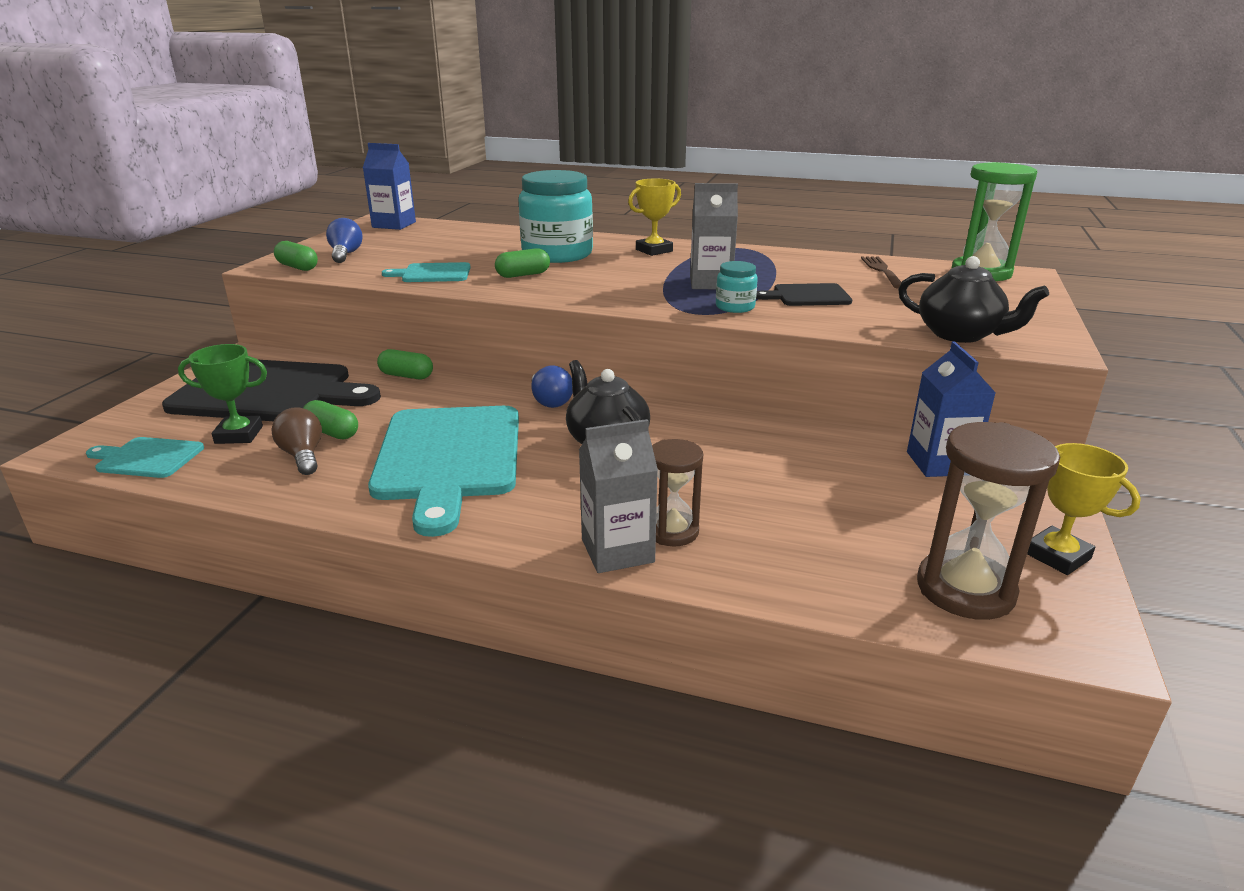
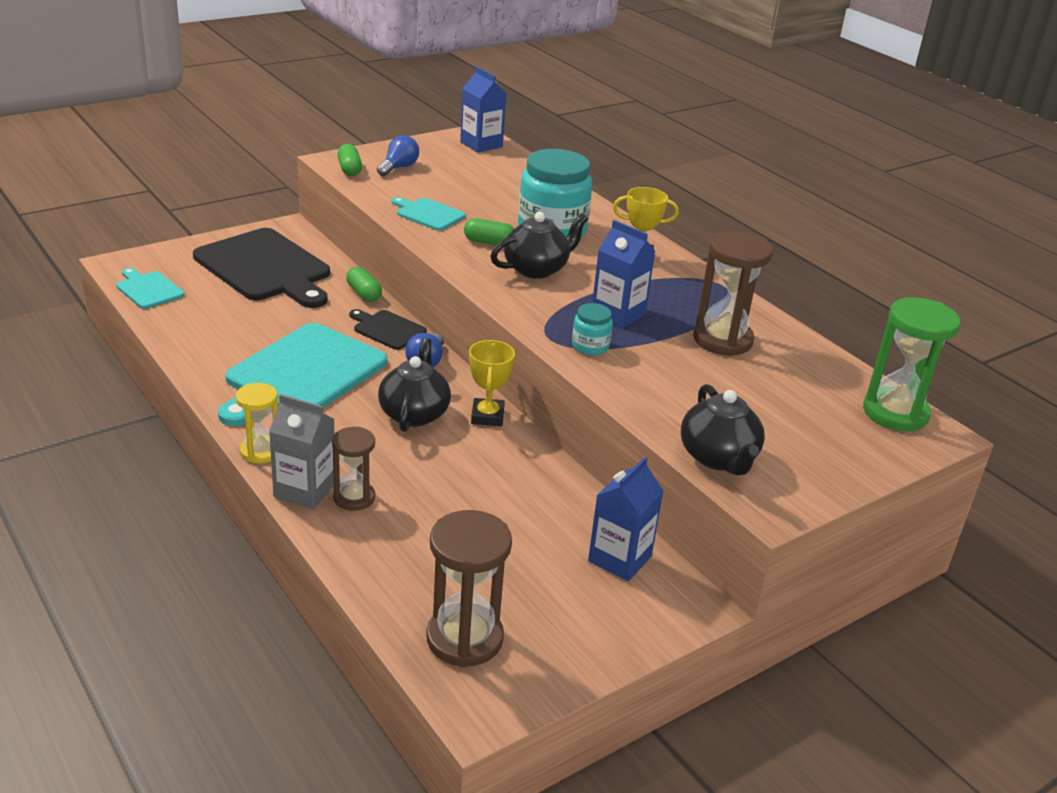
camera: 35 degrees right, 5 degrees up
(239, 435) = (211, 295): green trophy -> none
(303, 456) = (226, 330): brown light bulb -> none
(332, 432) = (262, 320): green capsule -> none
(515, 541) = (260, 451): none -> yellow hourglass
(595, 278) = (536, 269): none -> black teapot
(710, 283) = (618, 314): grey carton -> blue carton
(807, 273) = (722, 340): none -> brown hourglass
(808, 296) = (672, 363): black cutting board -> black cutting board (387, 329)
(882, 271) = (799, 368): brown fork -> none
(1057, 556) = (569, 662): yellow trophy -> yellow trophy (487, 416)

